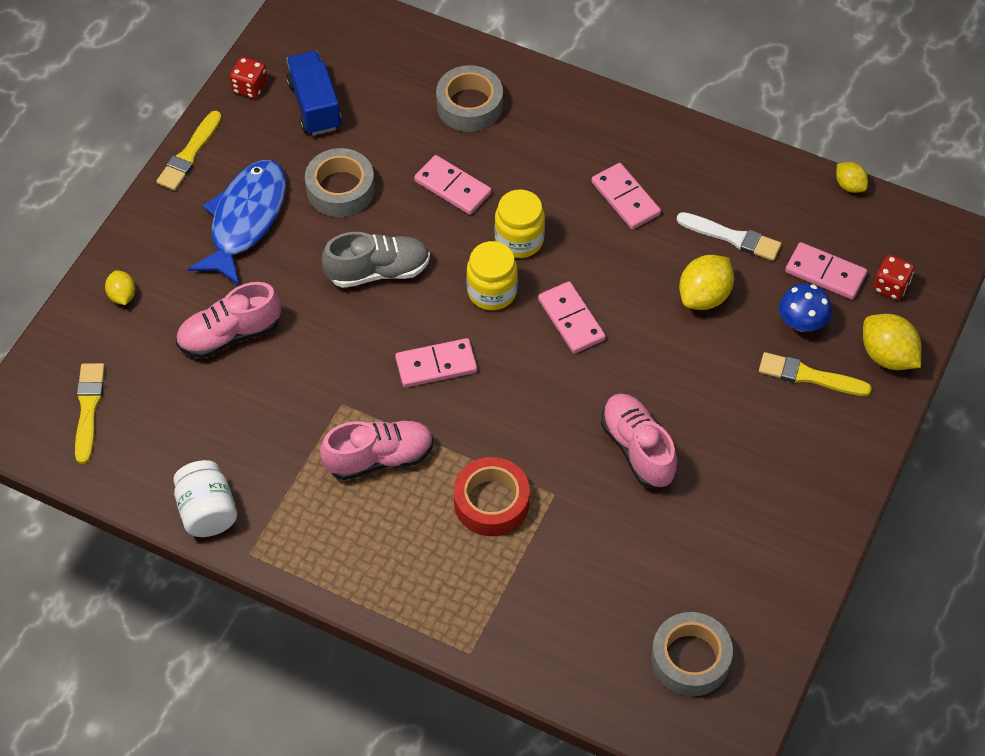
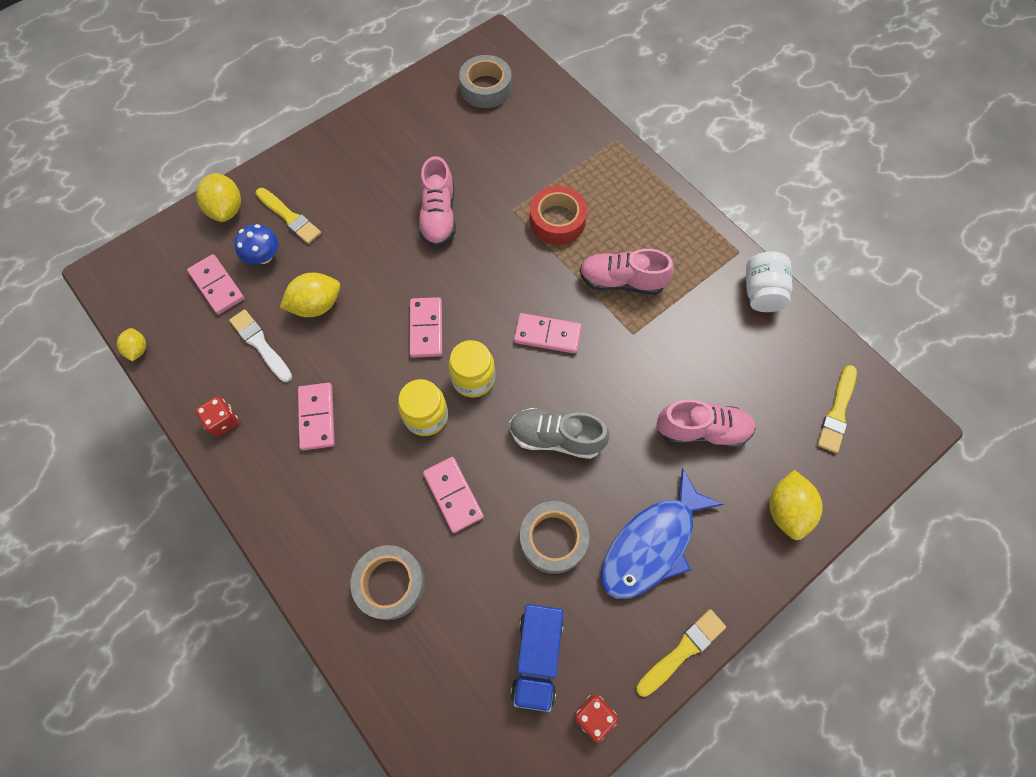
camera: 155 degrees left, 10 degrees up
(122, 296) = (786, 510): yellow lemon -> yellow lemon, size x1.72
(890, 286) = (181, 256): red dice -> red dice (223, 421)

